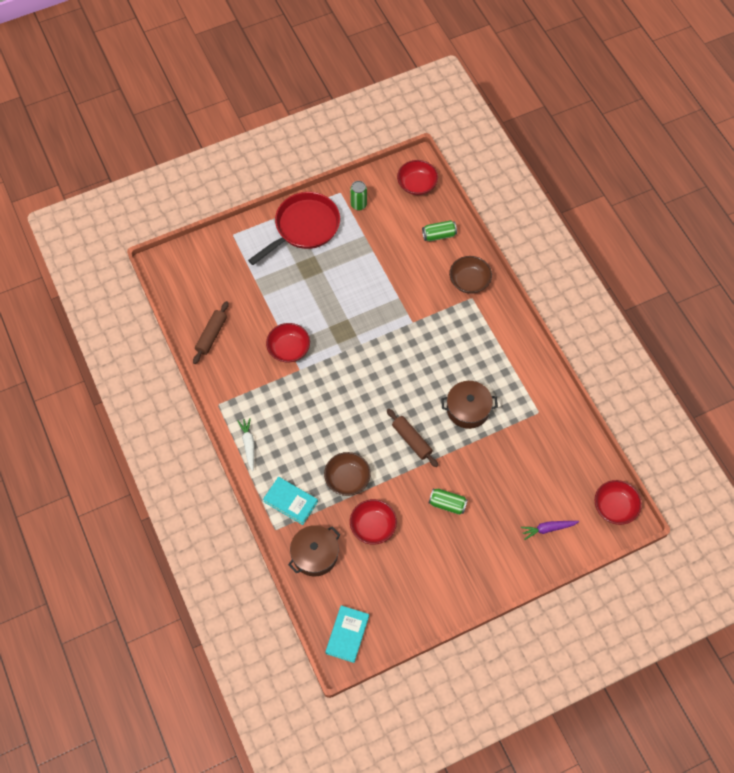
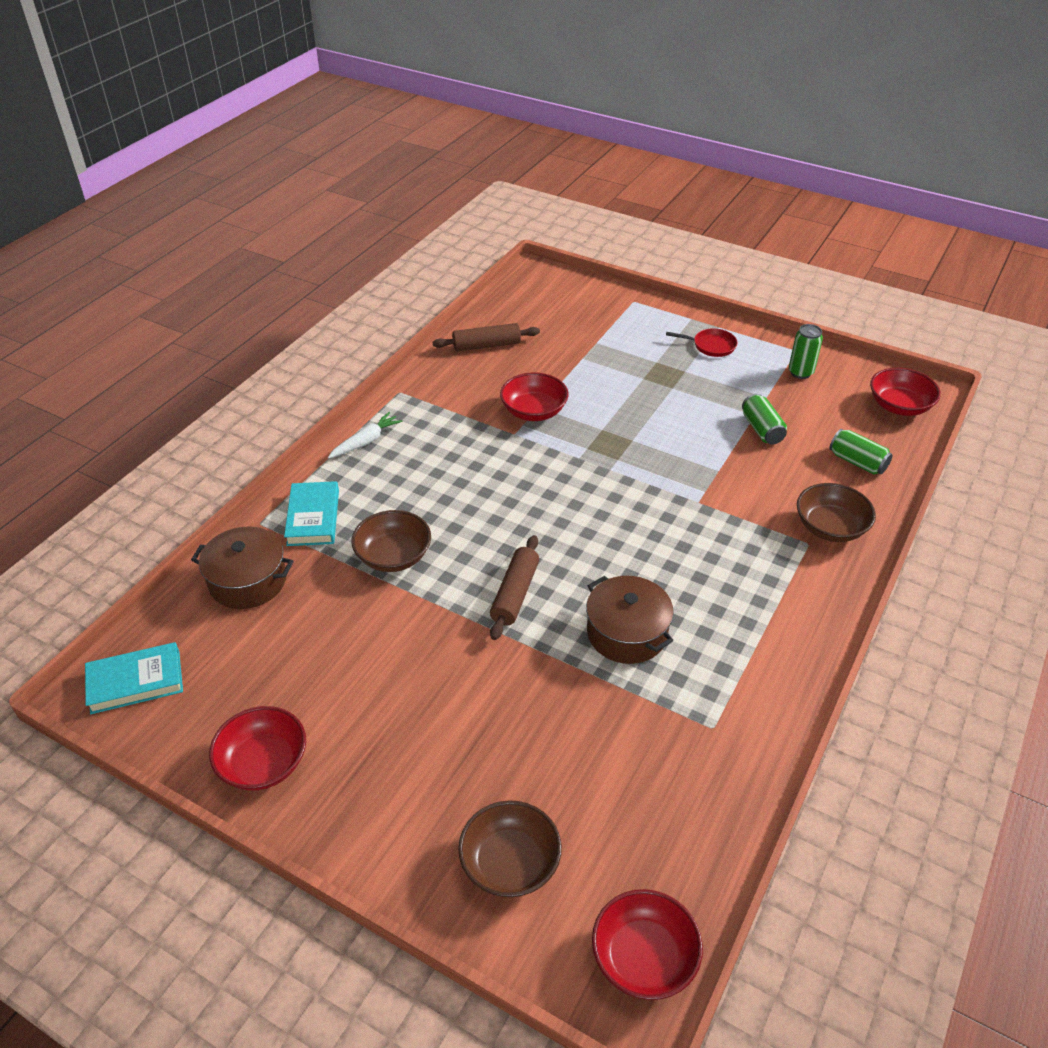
camera: 55 degrees right, 20 degrees down
(304, 227) = (711, 346): red pan -> red pan, size x0.44
(373, 526) = (338, 621): red bowl -> red bowl (263, 763)
(447, 504) = (444, 691): green can -> green can (762, 429)
(548, 529) = (510, 863): purple carrot -> brown bowl

